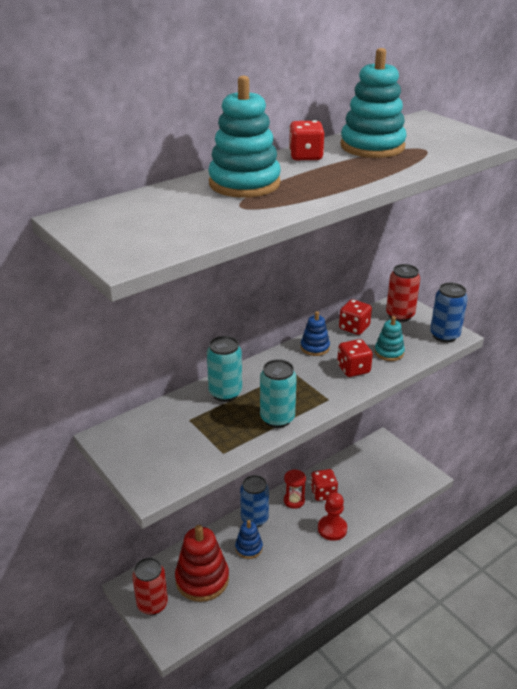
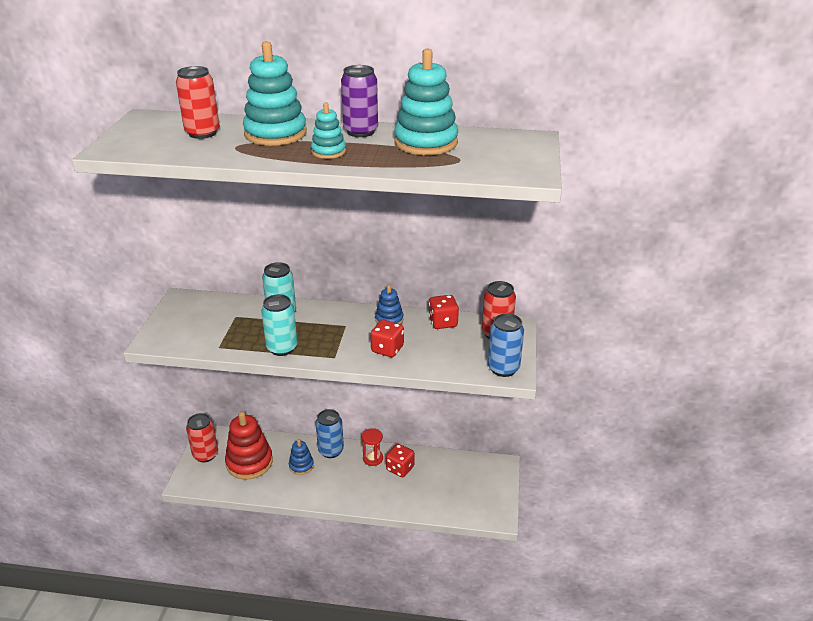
camera: 45 degrees right, 0 degrees up
(178, 208) = (202, 133): none -> red can
(305, 156) = (360, 132): red dice -> purple can
(332, 529) = (370, 496): red pawn -> none
(389, 352) = (435, 354): turquoise stacking toy -> turquoise stacking toy (328, 152)

